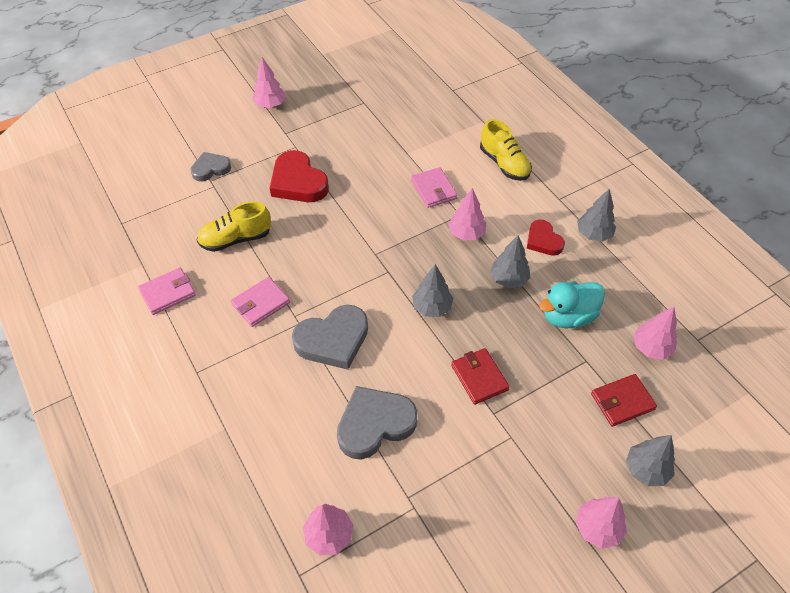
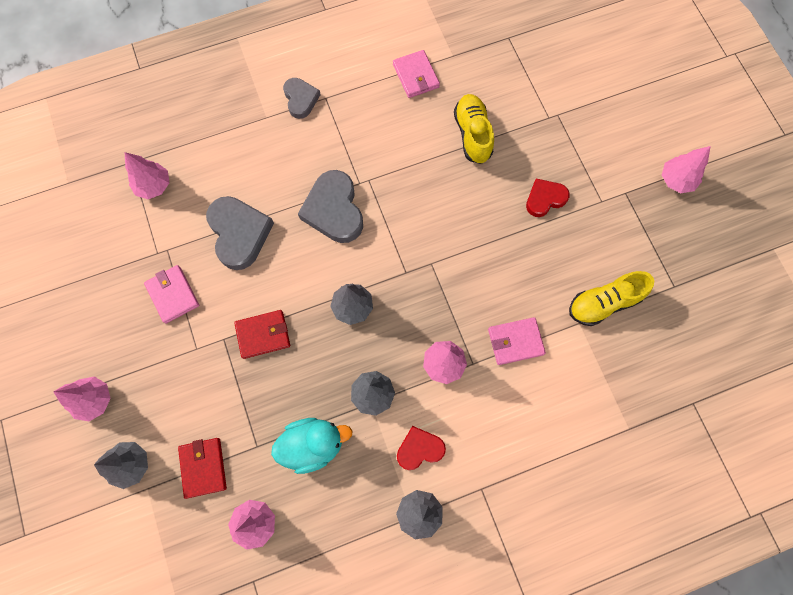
camera: 100 degrees right, 20 degrees up
(210, 169) = (575, 115): grey heart -> grey heart (300, 99)
(261, 303) = (388, 152): pink wallet -> pink wallet (173, 295)
(298, 182) = (545, 199): red heart -> red heart, size x0.60
(504, 164) = (548, 436): yellow shoe -> yellow shoe (603, 303)
(568, 316) = (313, 444): turquoise duck -> turquoise duck turned 90 degrees clockwise

